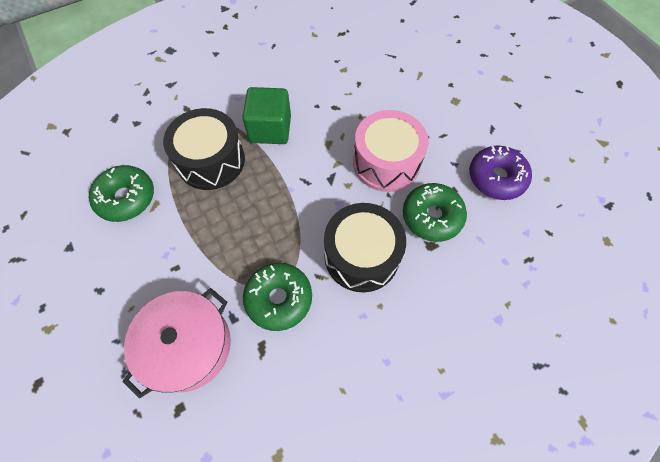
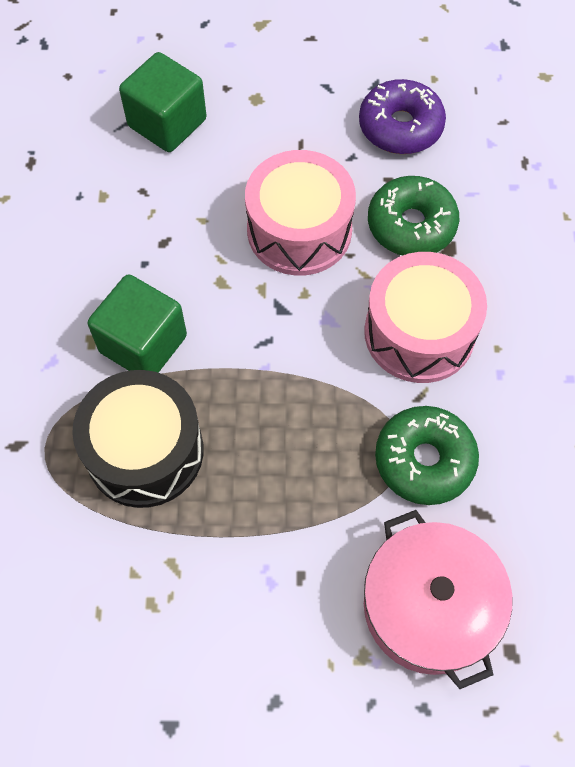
camera: 60 degrees left, 0 degrees up
(126, 198) = (133, 604): green donut -> none
(361, 256) = (419, 332): black drum -> pink drum
(407, 72) = (167, 123): none -> green cube

